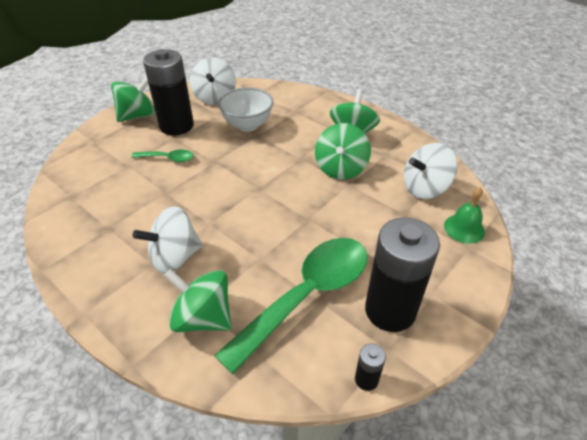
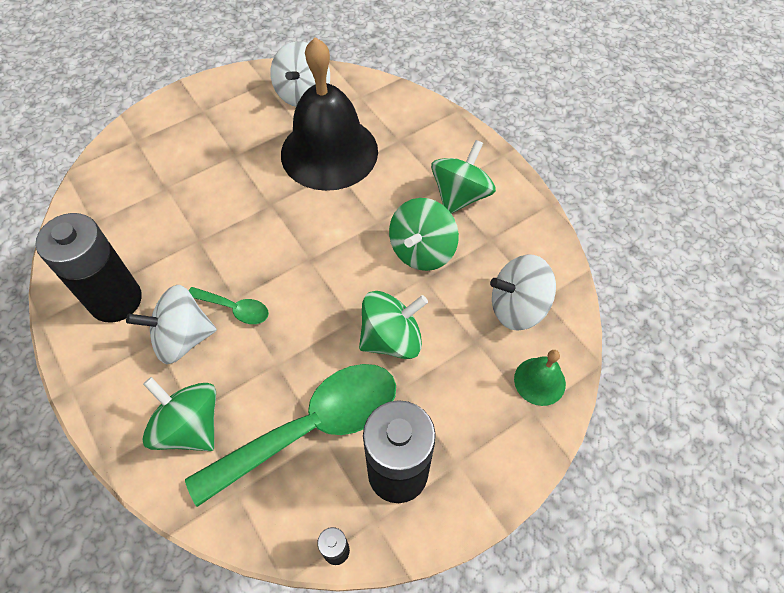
camera: 15 degrees right, 15 degrees up
(138, 116) = (198, 108): green spinning top -> green spinning top (391, 338)
(168, 158) = (215, 187): green spoon -> green spoon (234, 308)
(176, 126) = (241, 135): black battery -> black battery (116, 300)
(247, 125) = (329, 152): white bowl -> black bell

